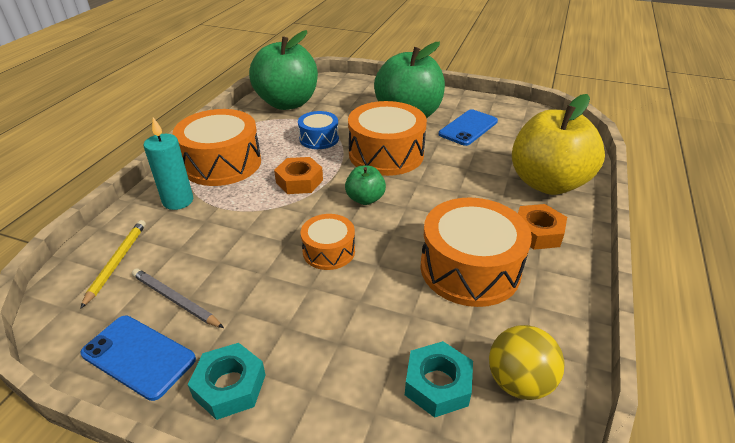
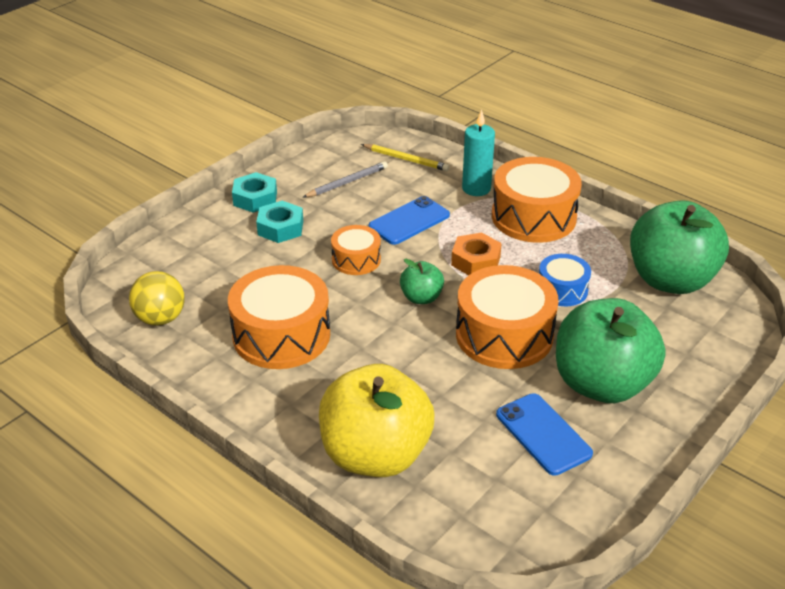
camera: 110 degrees right, 0 degrees up
(138, 356) = (304, 167): blue phone -> blue phone (409, 221)
(437, 384) = (189, 281): turquoise nut -> turquoise nut (280, 228)
(537, 232) = (298, 403): orange nut -> none

